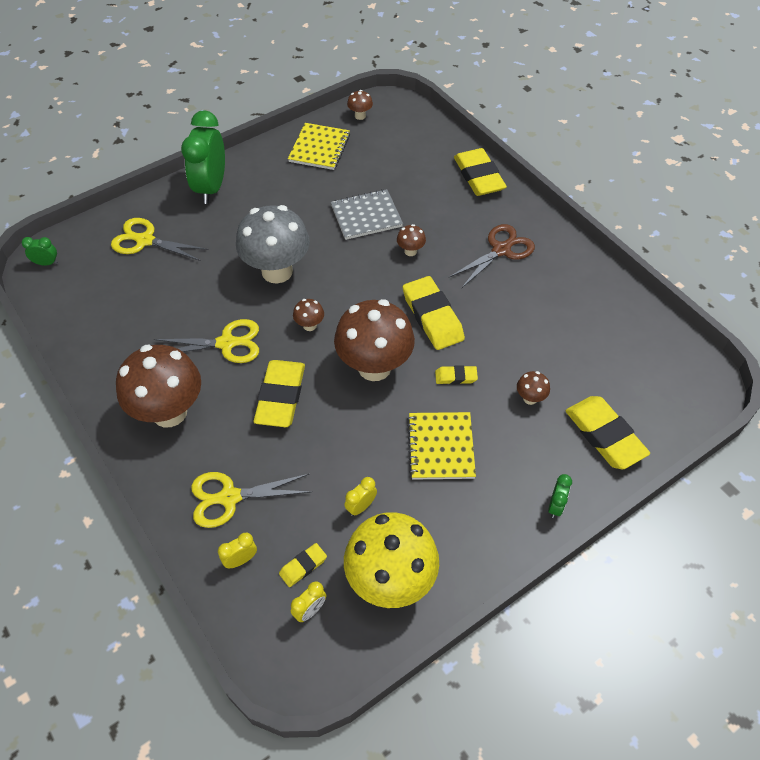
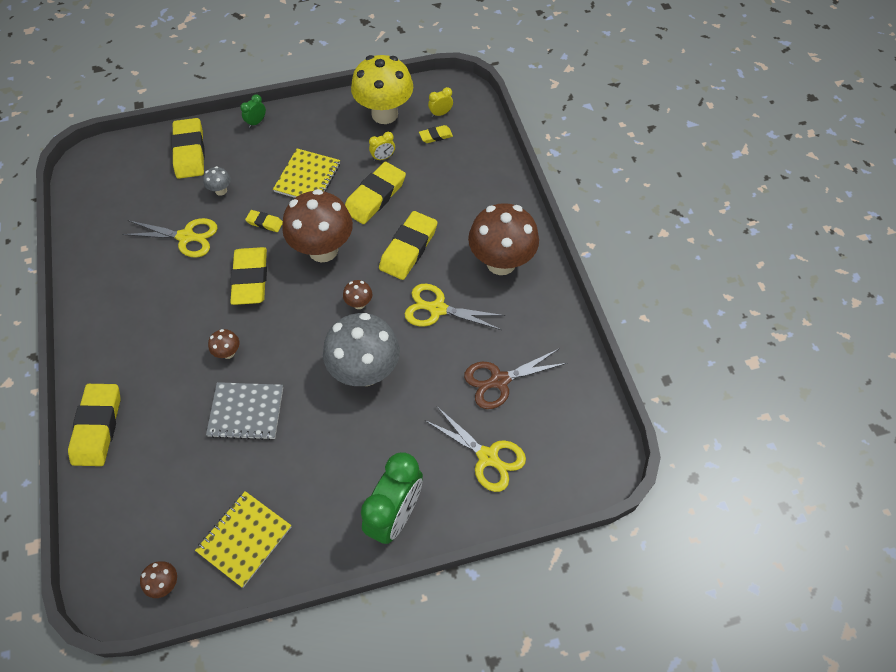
camera: 160 degrees left, 5 degrees up
(46, 263) = (597, 460): green clock -> none
(230, 497) = (471, 188): yellow scissors -> yellow scissors (186, 237)
(241, 560) = (475, 150): yellow clock -> none
(347, 448) = (375, 196): none -> yellow eraser
(501, 250) = (145, 326): brown scissors -> brown scissors (499, 380)
(530, 398) = (221, 191): brown mushroom -> grey mushroom

